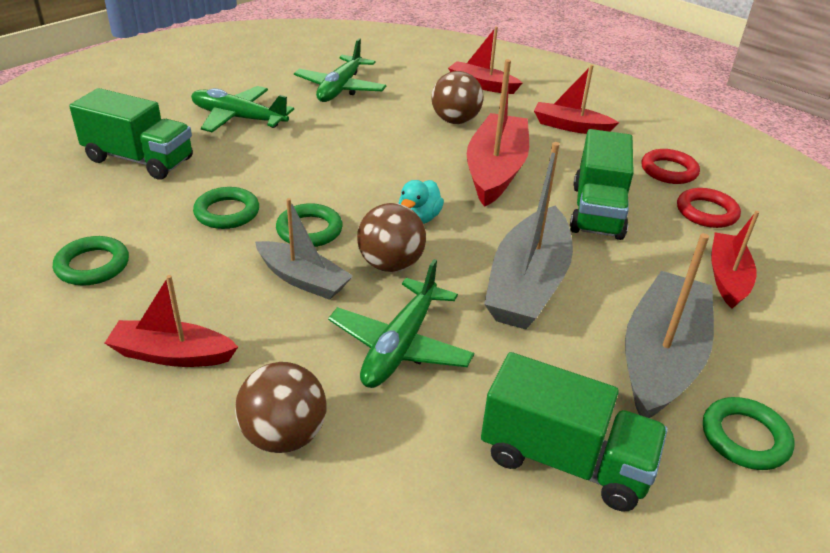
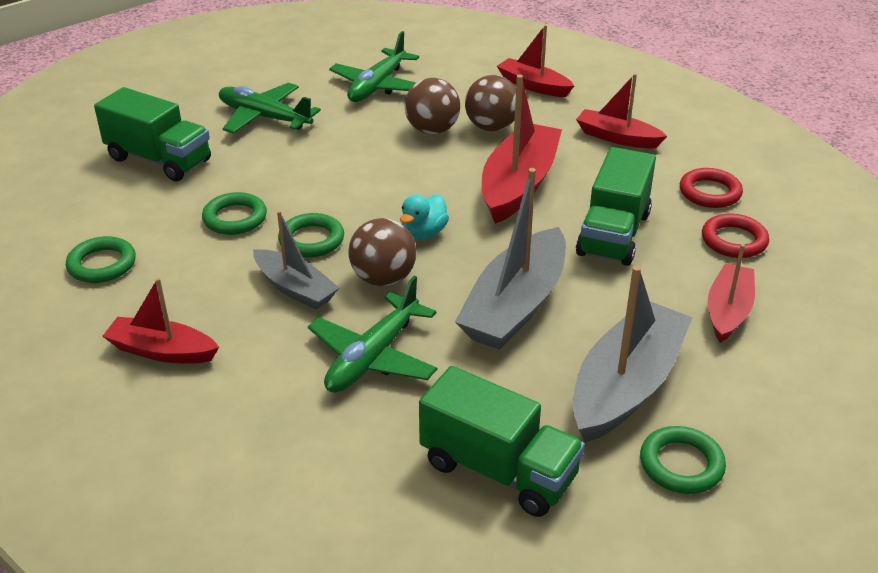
camera: 10 degrees right, 0 degrees up
(284, 435) = (248, 428): brown ball -> brown ball (432, 130)

